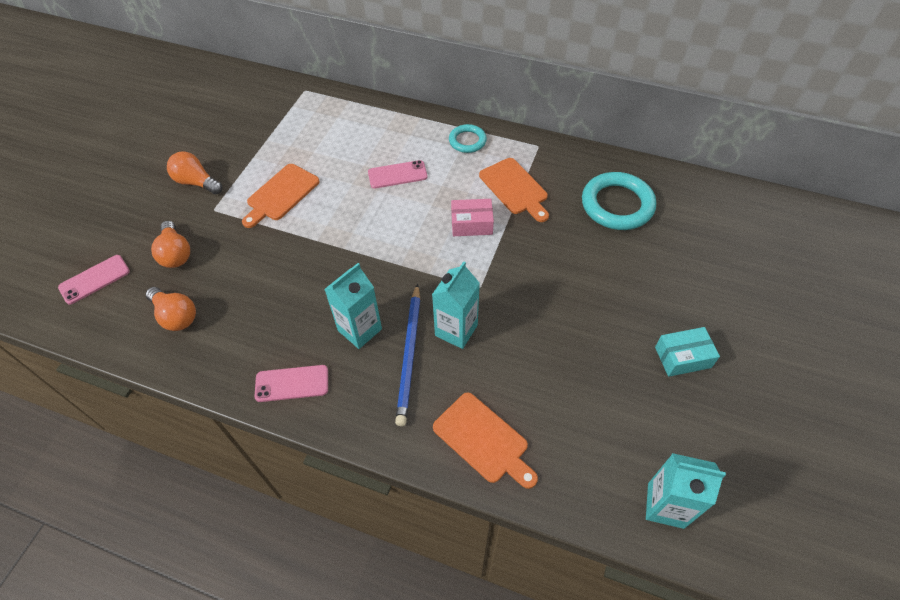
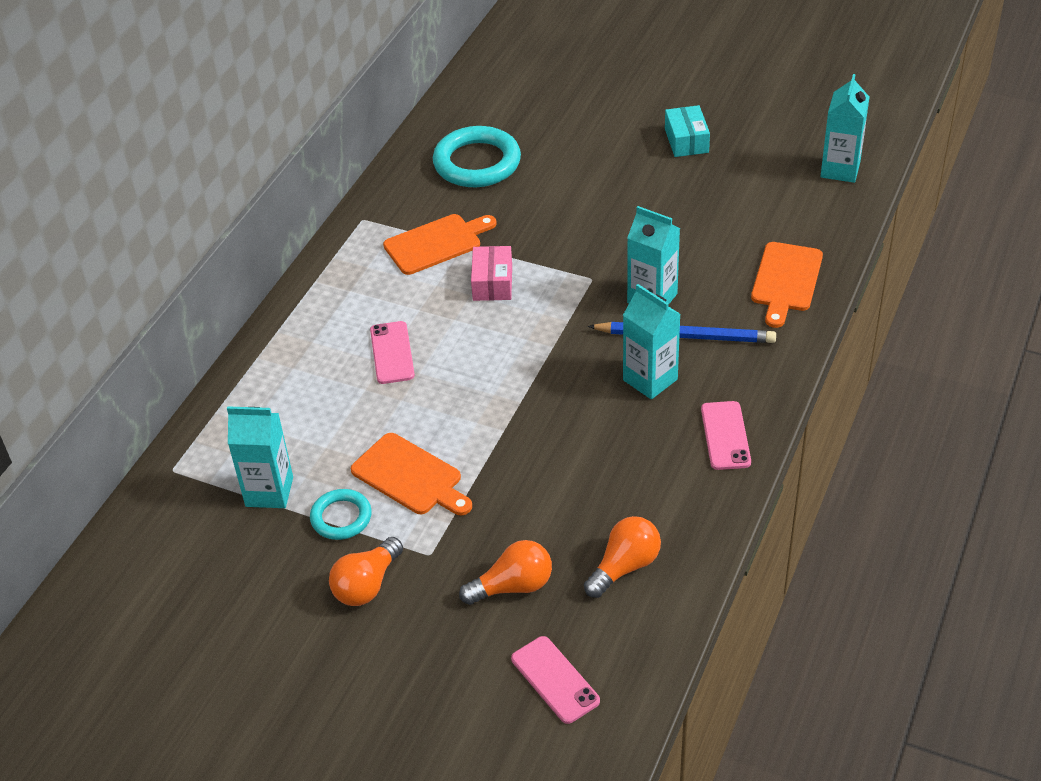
camera: 85 degrees left, 10 degrees down
(280, 131) = (269, 492): none -> turquoise carton
(467, 141) = (339, 284): turquoise ring -> turquoise ring (341, 517)
(483, 440) = (786, 280): orange cutting board -> orange cutting board turned 150 degrees clockwise

